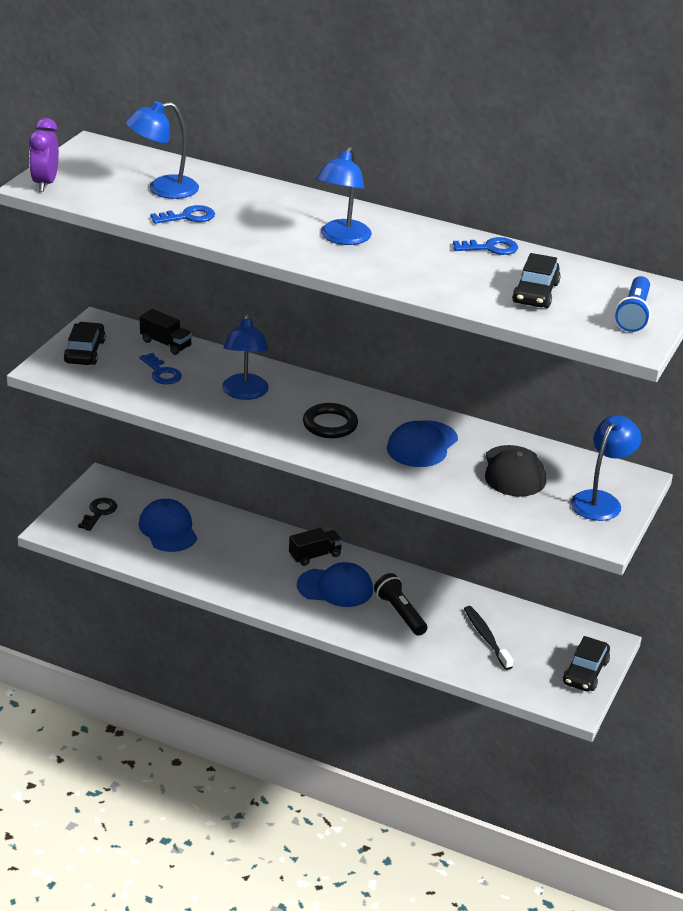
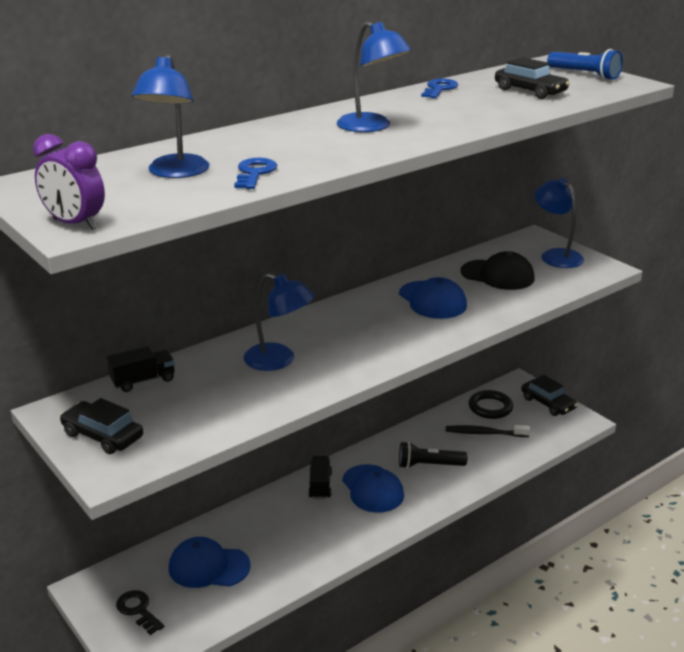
camera: 60 degrees left, 5 degrees down
(161, 373) = (196, 397): blue key -> none
(330, 424) = (369, 332): black ring -> black ring (490, 407)
(335, 588) = (372, 489): blue cap -> blue cap turned 120 degrees clockwise

